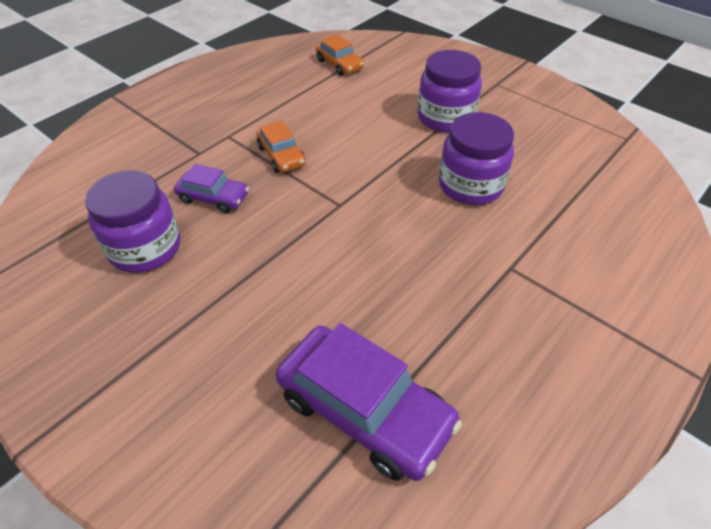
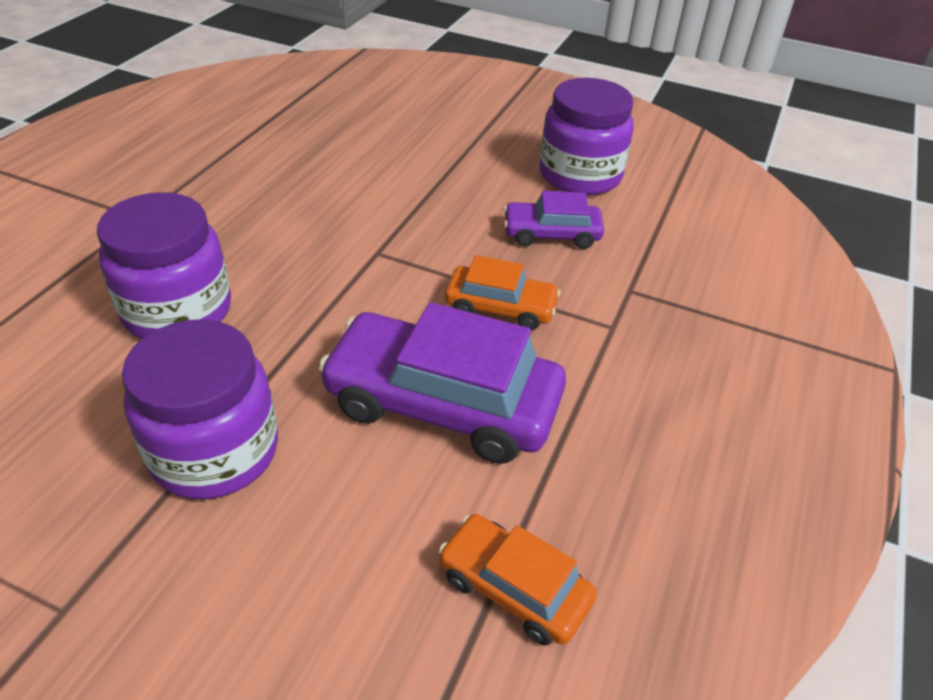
camera: 160 degrees right, 5 degrees down
(281, 156) = (500, 307): orange car -> orange car turned 150 degrees clockwise
(365, 410) = (296, 107): purple car -> purple car (442, 403)

